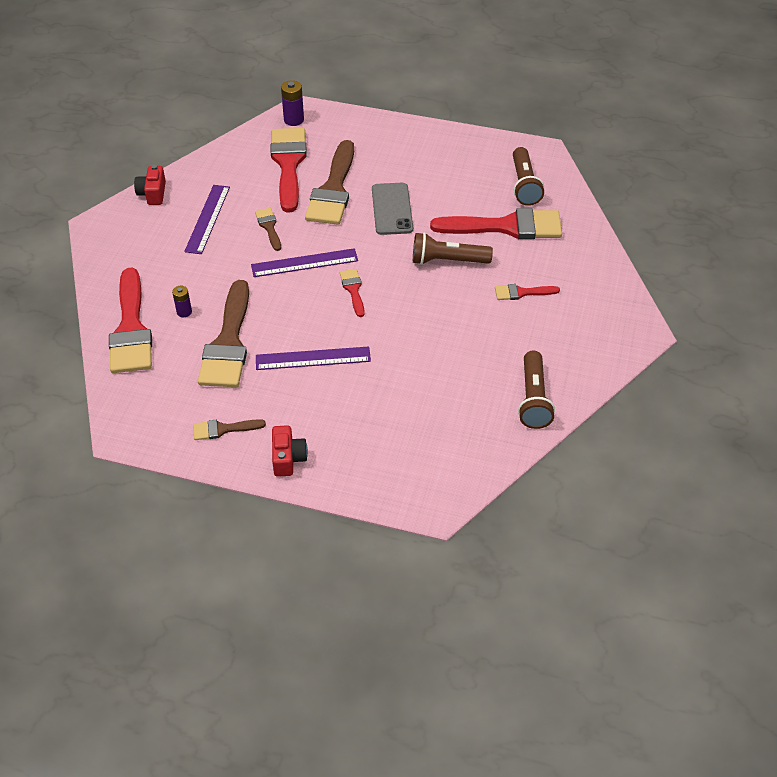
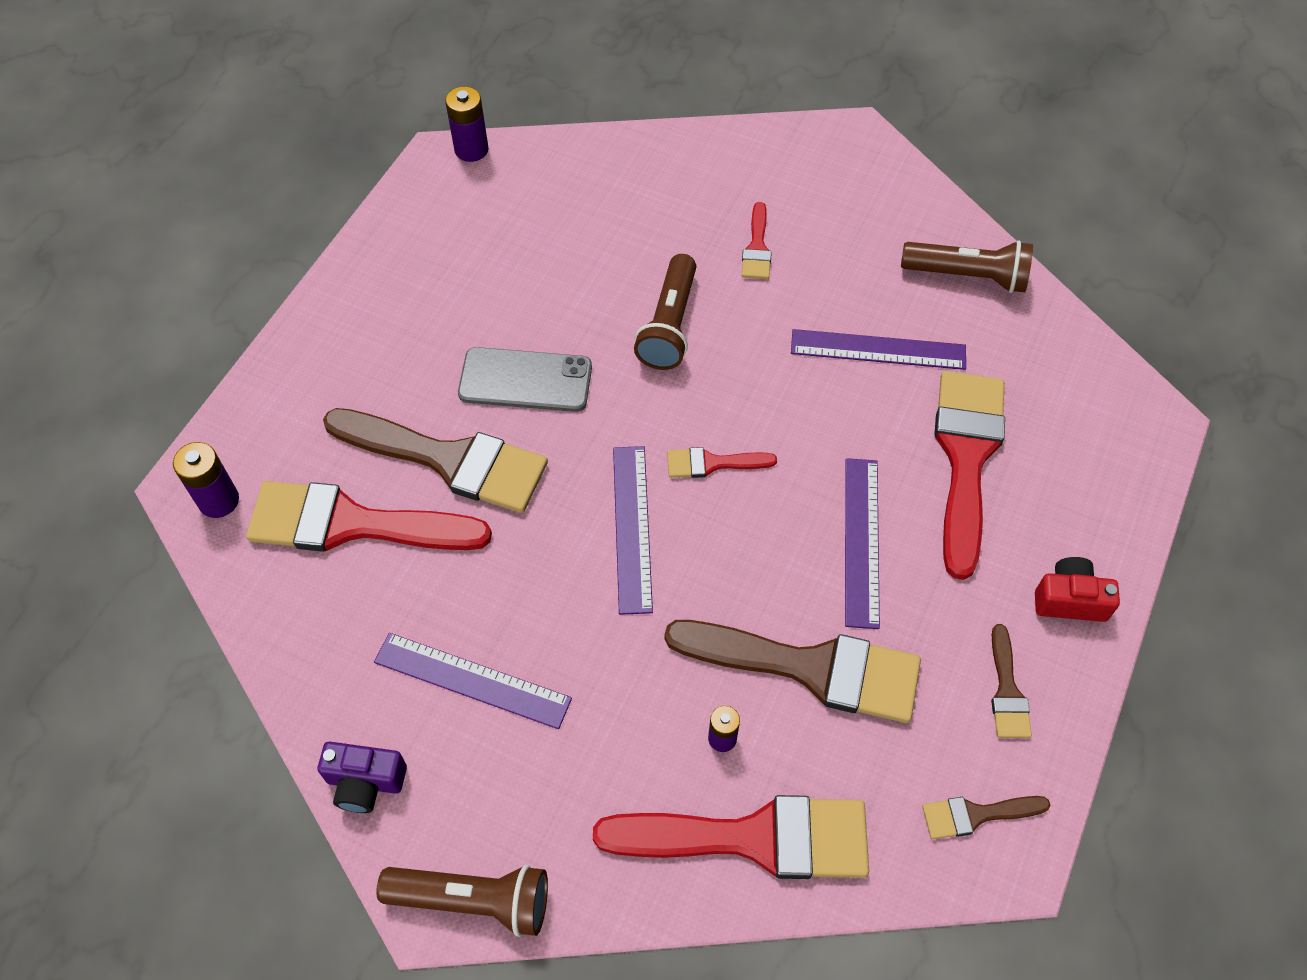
camera: 80 degrees left, 10 degrees up
(153, 194) = (365, 782): red camera -> purple camera
(269, 227) = (523, 575): brown brush -> brown brush (976, 815)
(456, 356) = (878, 349): none -> purple ruler
(506, 227) = (608, 237): red brush -> red brush (966, 457)
(524, 185) = (515, 197): brown flashlight -> brown flashlight (473, 900)
(555, 162) = (471, 149): none -> purple battery

